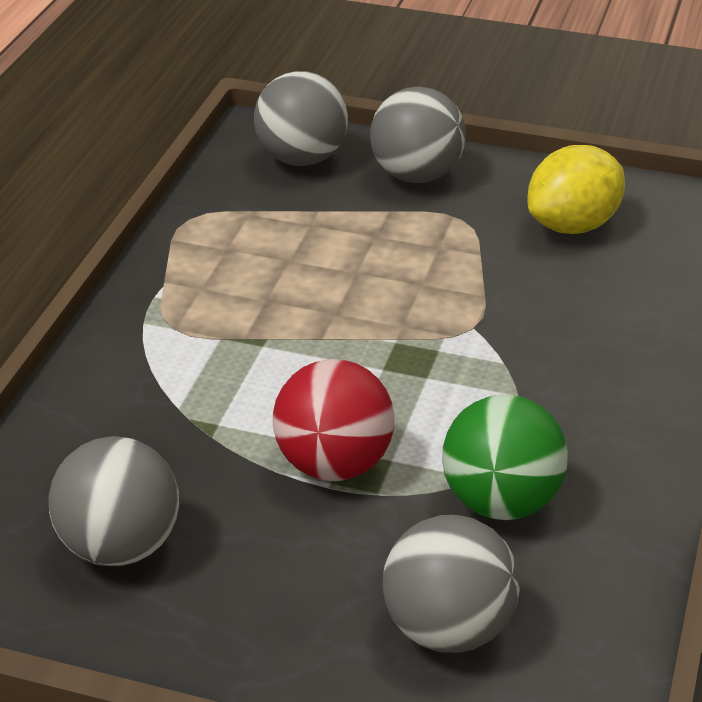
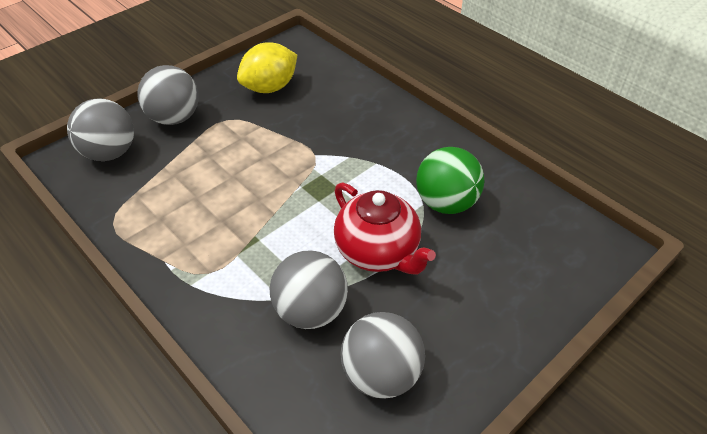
camera: 60 degrees left, 10 degrees up
(333, 465) = (378, 252): red ball -> red teapot
(448, 629) = (519, 260): grey ball -> grey ball (310, 311)
(573, 225) = (270, 87): yellow lemon -> yellow lemon turned 60 degrees clockwise

